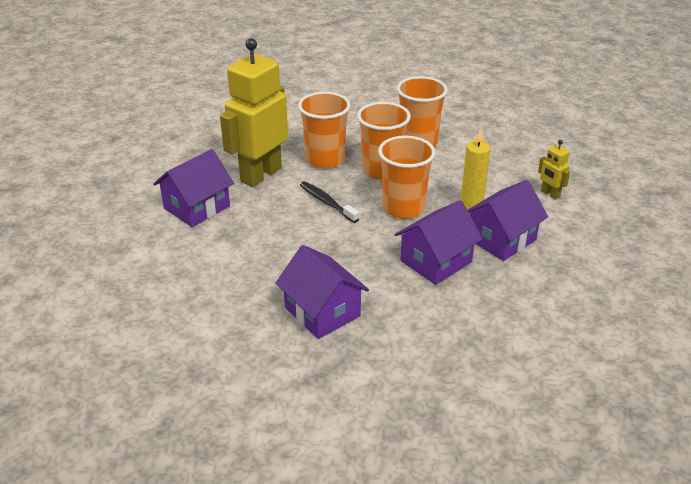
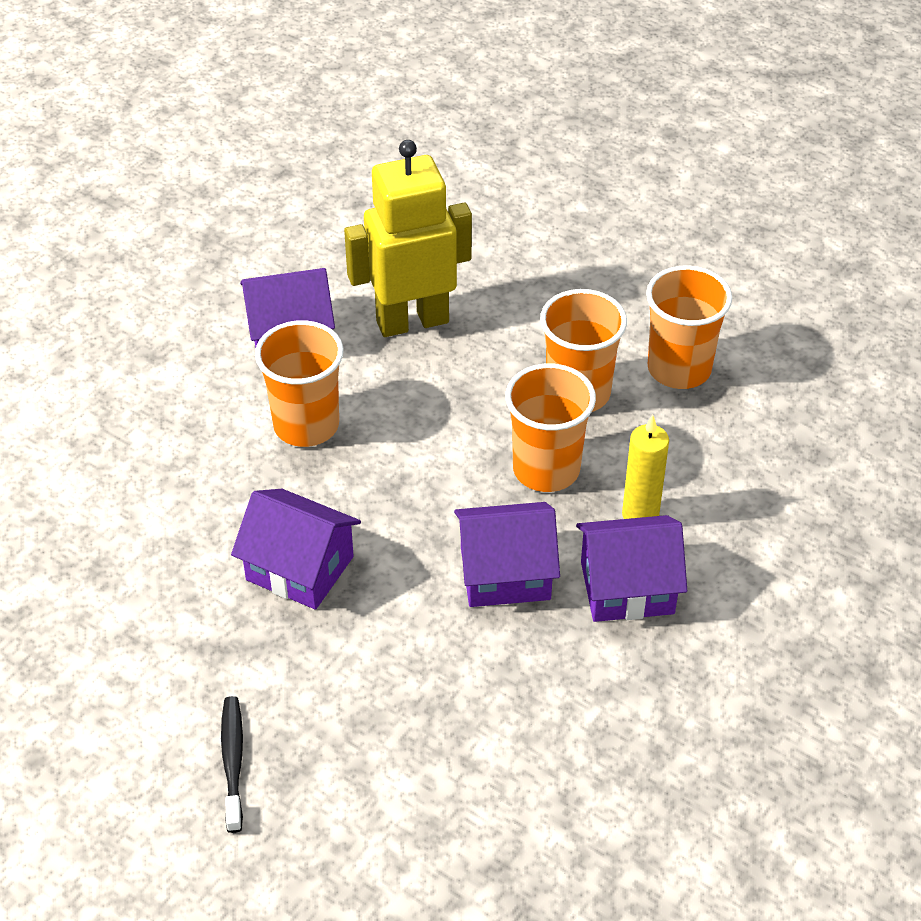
camera: 35 degrees right, 10 degrees up
(322, 312) = (300, 568): purple house -> purple house turned 60 degrees counterclockwise
(325, 159) = (519, 336): orange cup -> orange cup (306, 425)
(327, 202) = (455, 409): black toothbrush -> black toothbrush (233, 761)
(550, 194) = (778, 553): yellow robot -> none

